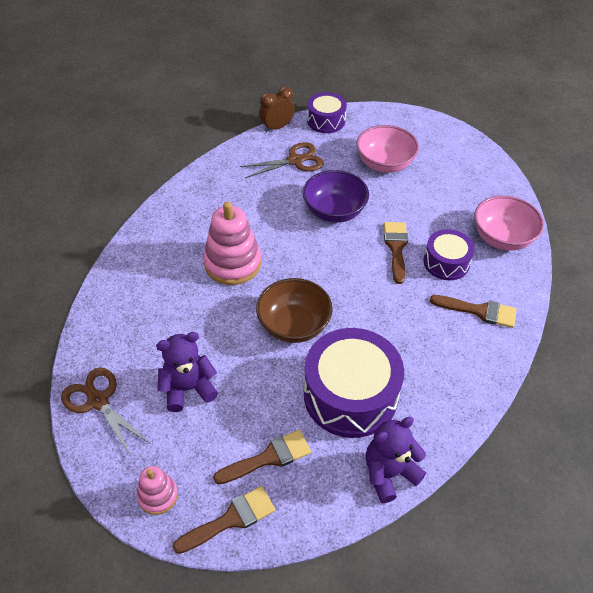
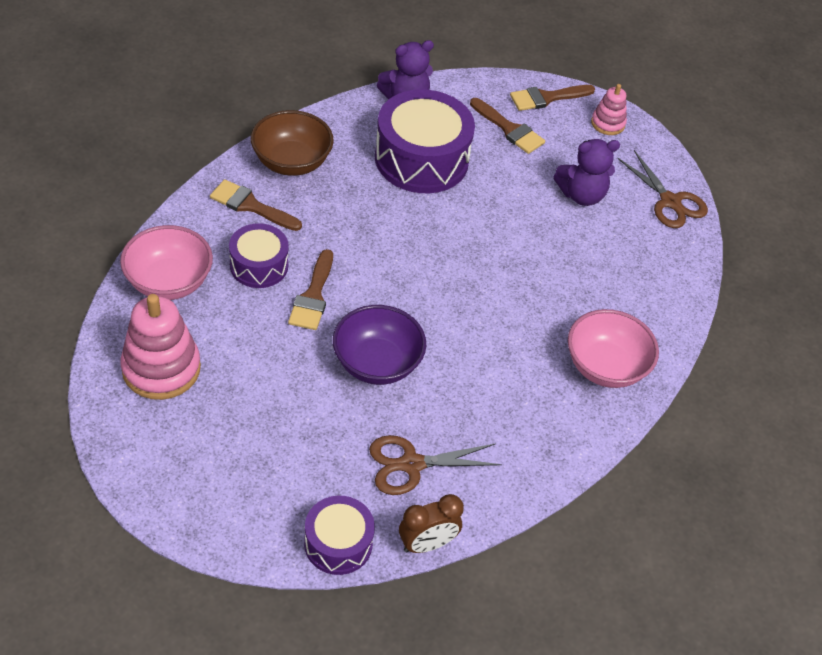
camera: 175 degrees left, 0 degrees up
(233, 263) = (525, 316): pink stacking toy -> pink stacking toy (161, 368)
(269, 457) = (509, 129): brown brush -> brown brush turned 120 degrees counterclockwise
(294, 325) = (464, 231): brown bowl -> brown bowl (291, 162)
(384, 164) = (273, 431): pink bowl -> pink bowl (605, 367)

